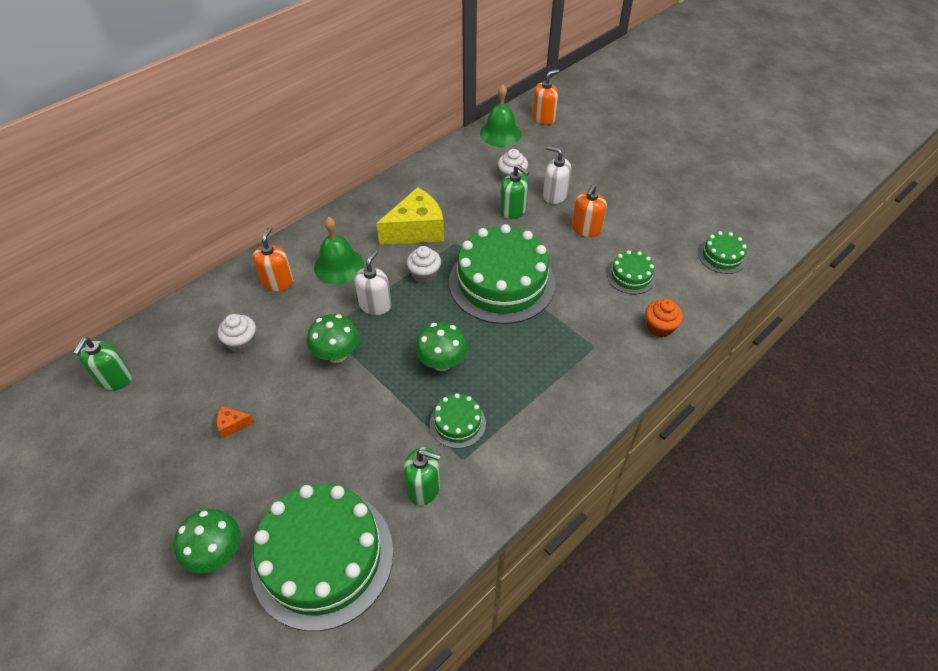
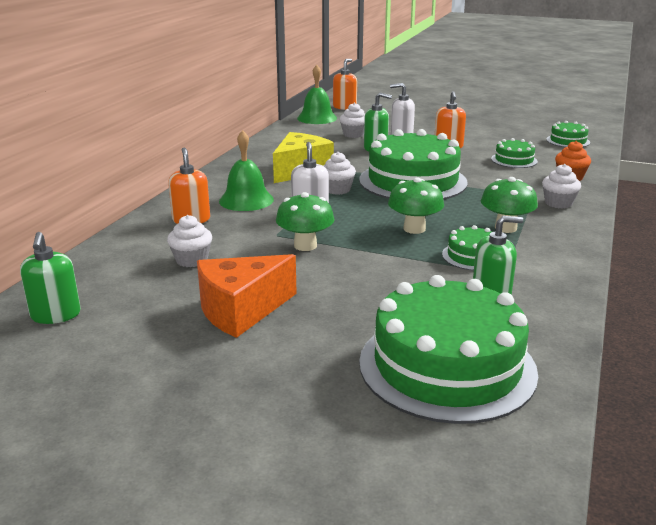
camera: 25 degrees left, 25 degrees down
(217, 553) = (324, 398): green mushroom -> green mushroom (505, 228)
(233, 425) = (241, 310): orange cheese -> orange cheese, size x2.37
(606, 369) = (558, 203): none -> white cupcake

